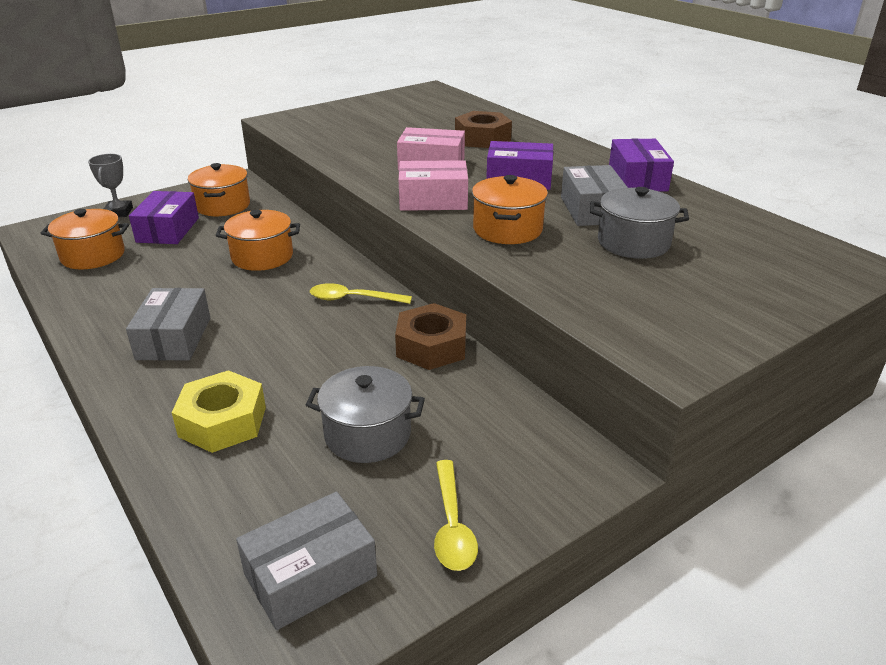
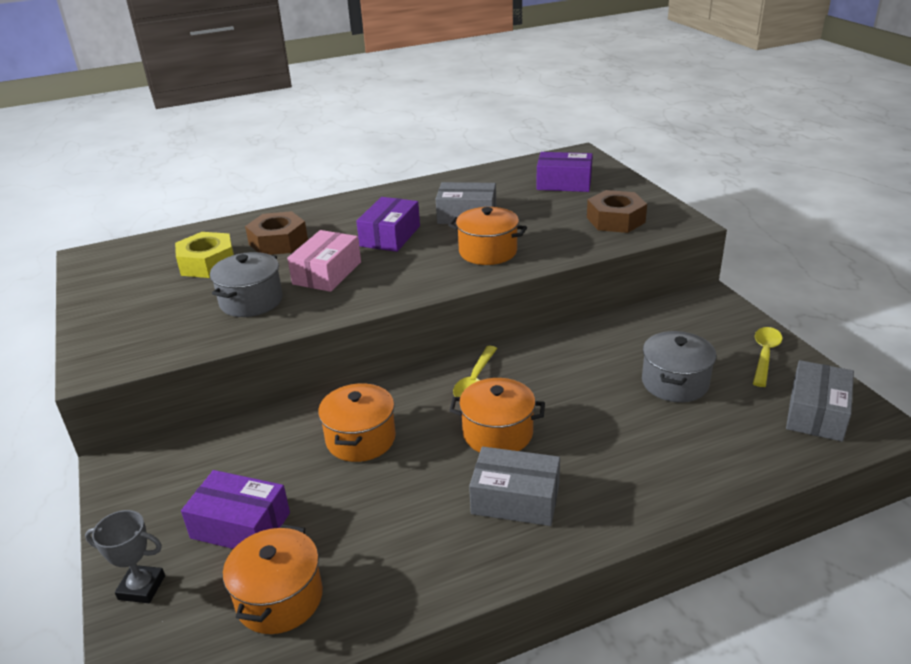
camera: 75 degrees left, 0 degrees up
(223, 206) = (196, 476): orange pot -> orange pot (497, 433)
(223, 422) = (656, 458): yellow nut -> yellow nut (207, 263)
(310, 575) = (816, 413): grey box -> grey box turned 45 degrees clockwise
(431, 346) = (563, 345): brown nut -> brown nut (615, 220)
(433, 200) = (413, 279): pink box -> none
(452, 525) = (764, 355): yellow spoon -> yellow spoon turned 75 degrees counterclockwise
(633, 243) = (527, 210): grey pot -> grey pot (251, 301)
(637, 179) = (418, 191): purple box -> purple box (564, 183)

